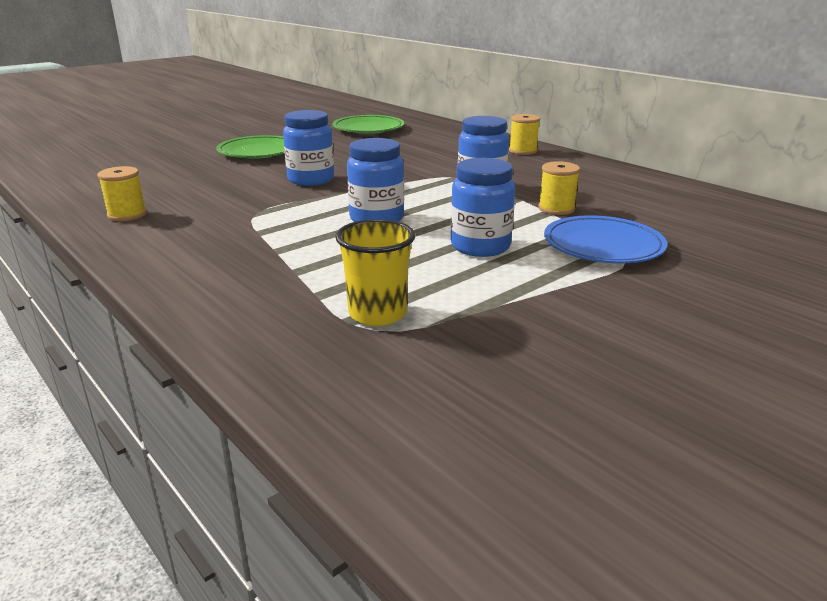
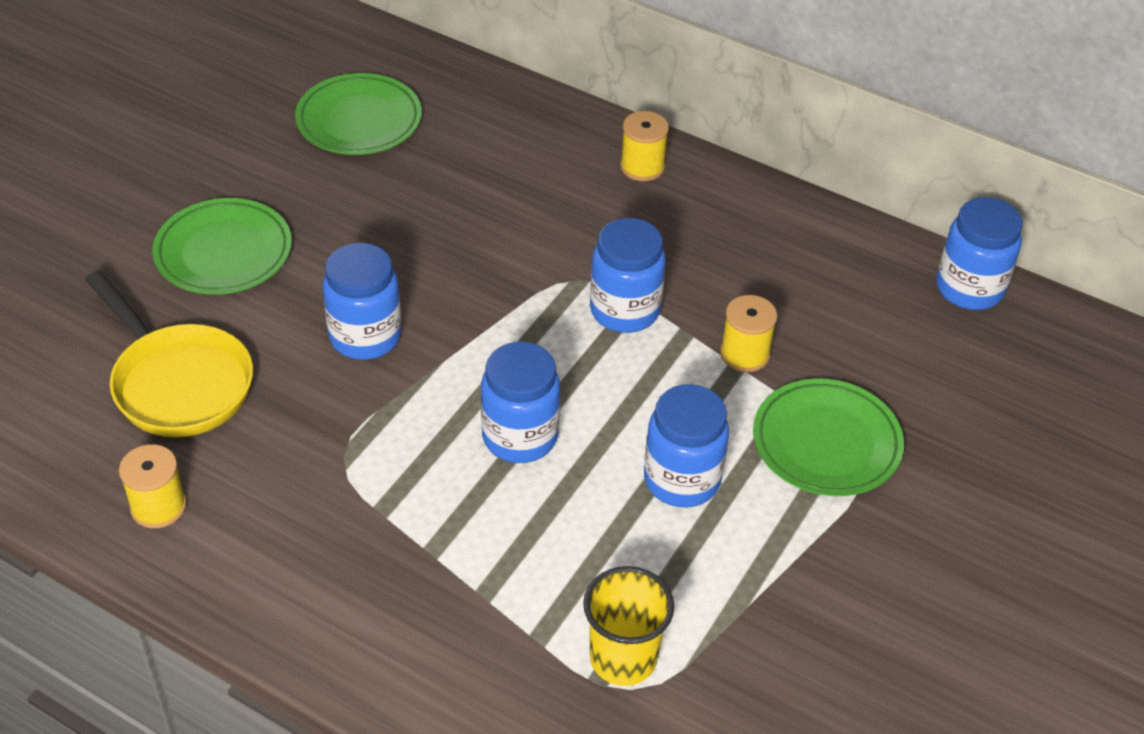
camera: 20 degrees left, 20 degrees up
(188, 181) = (178, 383): none -> yellow pan
(603, 246) = (826, 443): blue plate -> green plate
(739, 204) = (969, 288): none -> blue jar

